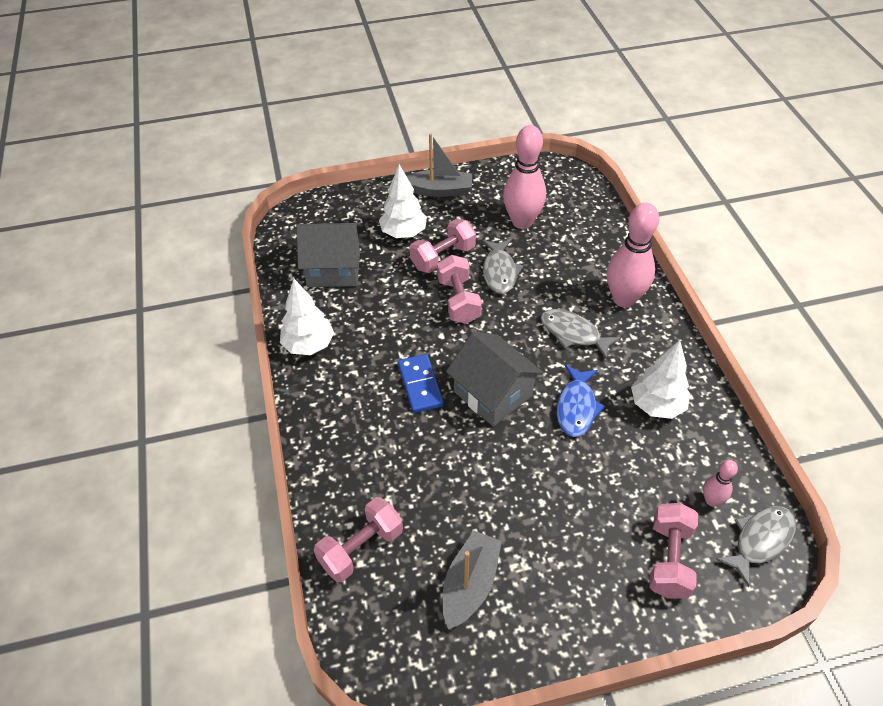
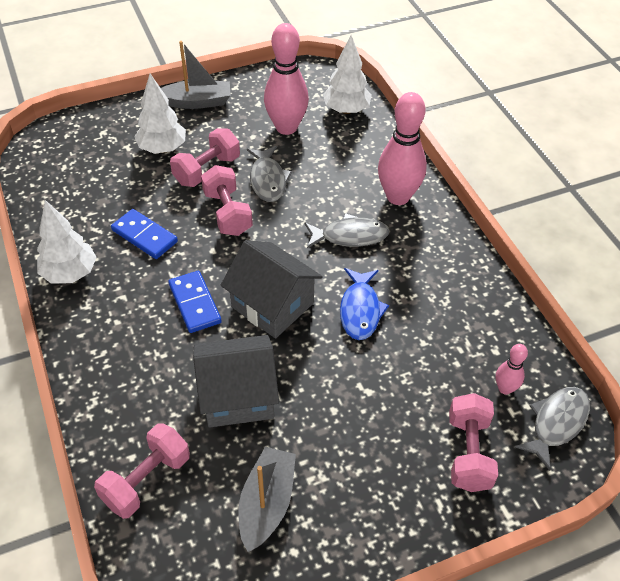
camera: 10 degrees left, 0 degrees up
(333, 269) = (90, 192): grey house -> grey house (237, 396)
(379, 316) = (144, 236): none -> blue domino
(573, 334) = (350, 236): grey fish -> grey fish turned 150 degrees clockwise
(656, 405) = (441, 300): white tree -> white tree (346, 110)

